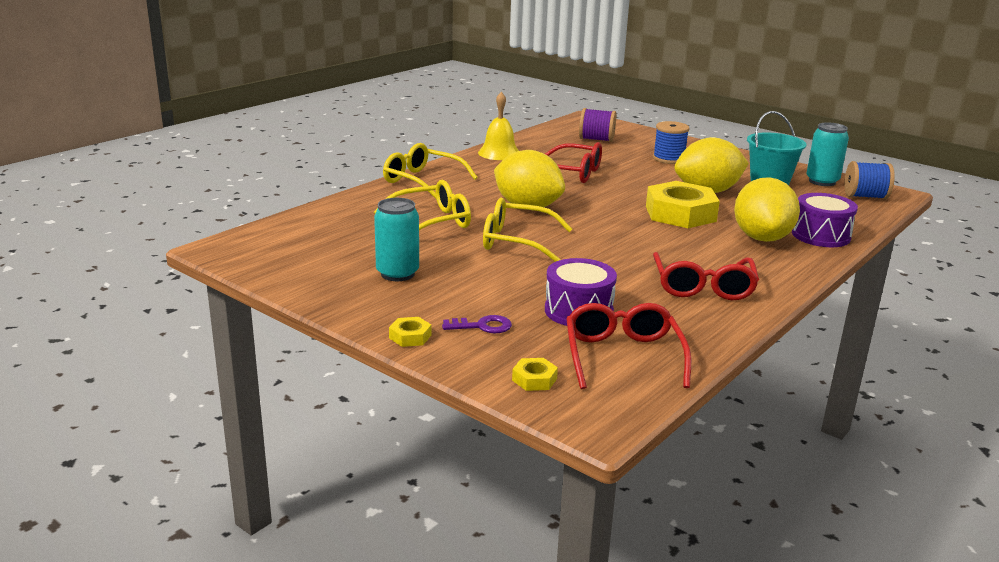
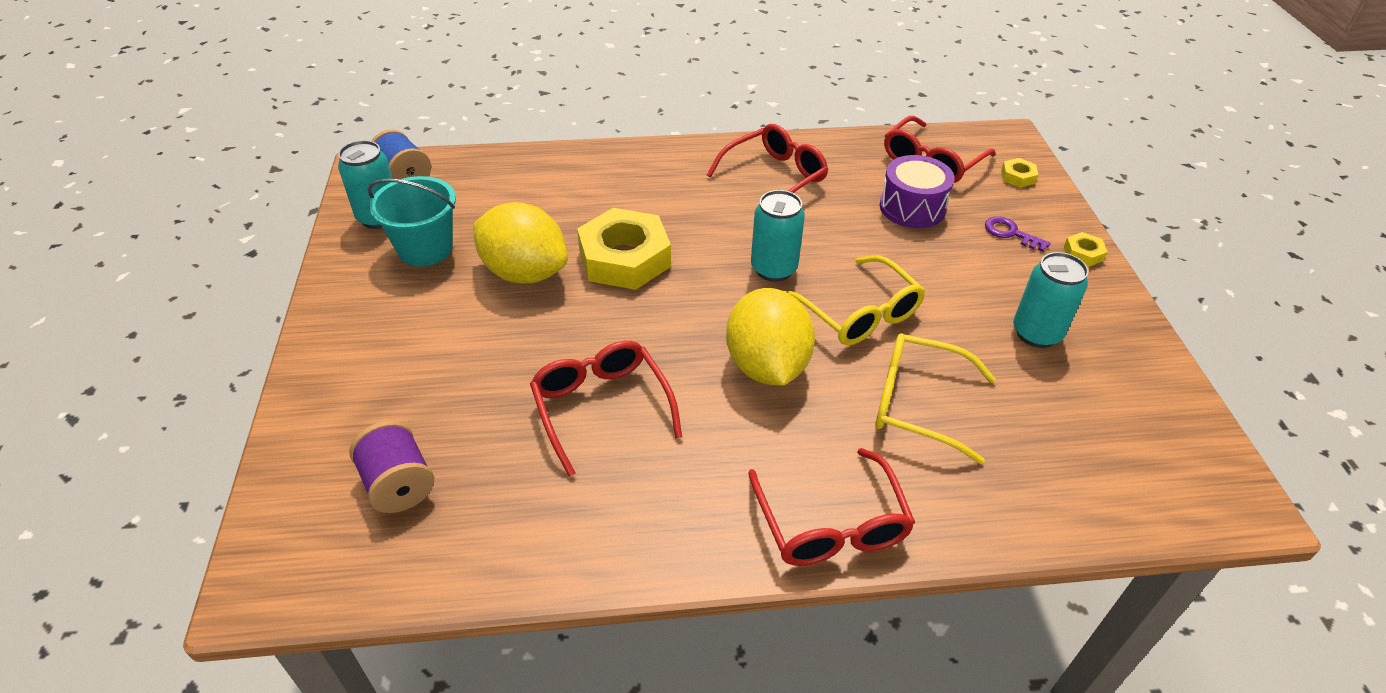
camera: 135 degrees left, 20 degrees up
(422, 181) = (831, 524): yellow glasses -> red glasses
(499, 153) = (608, 543): yellow bell -> none
(598, 240) = (773, 269): none -> turquoise can
(669, 159) = (421, 360): blue spool -> none
(761, 238) = (621, 191): yellow lemon -> none
(821, 235) = (567, 166): purple drum -> none

